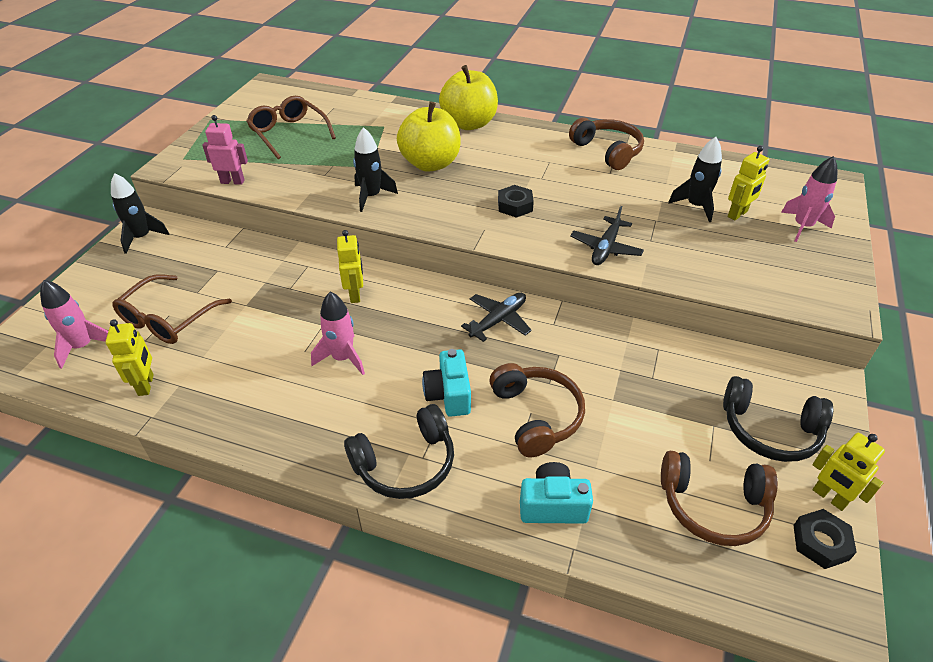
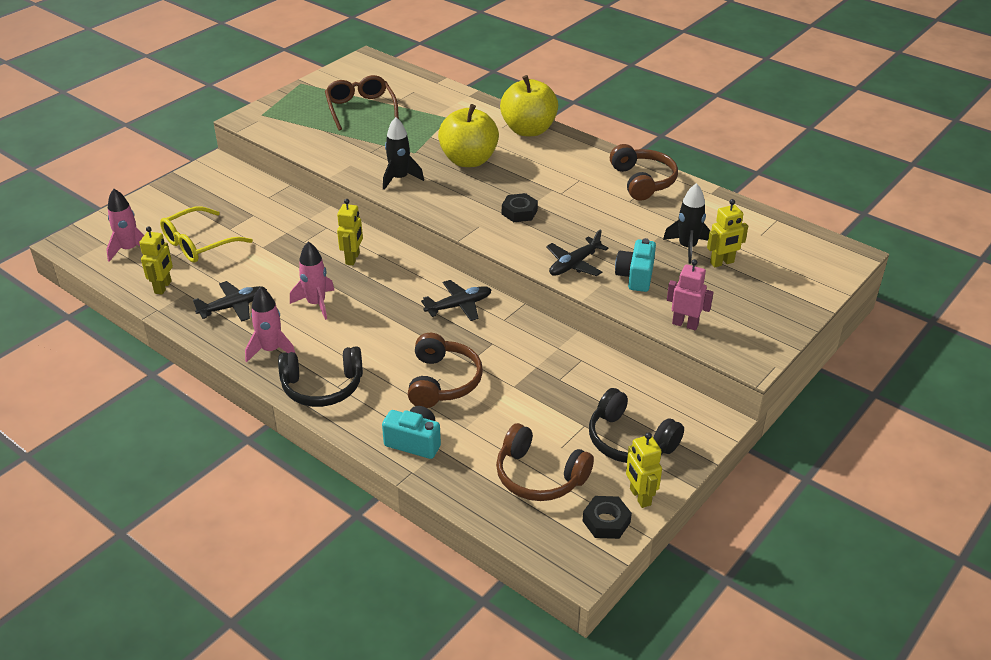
camera: 20 degrees right, 5 degrees down
(142, 237) = (206, 176): black rocket -> none
(167, 319) = (198, 244): brown glasses -> yellow glasses
(232, 181) = (292, 142): pink robot -> pink robot (685, 324)
(246, 387) = (233, 306): none -> black plane
(449, 395) = (383, 350): turquoise camera -> turquoise camera (635, 277)
(802, 226) = (776, 286): pink rocket -> pink rocket (271, 350)

